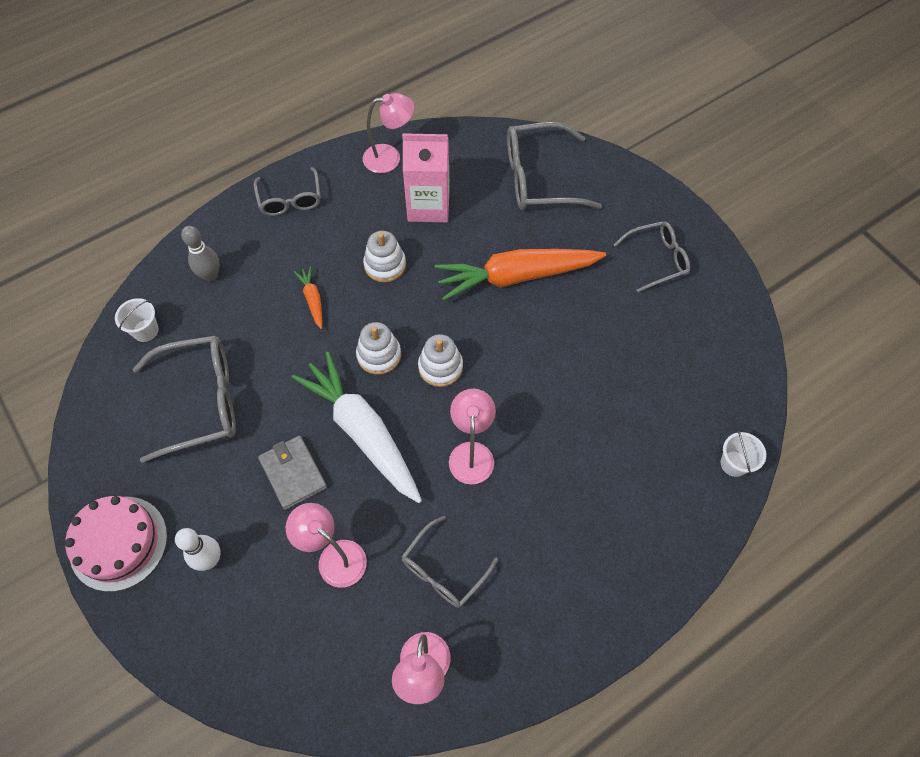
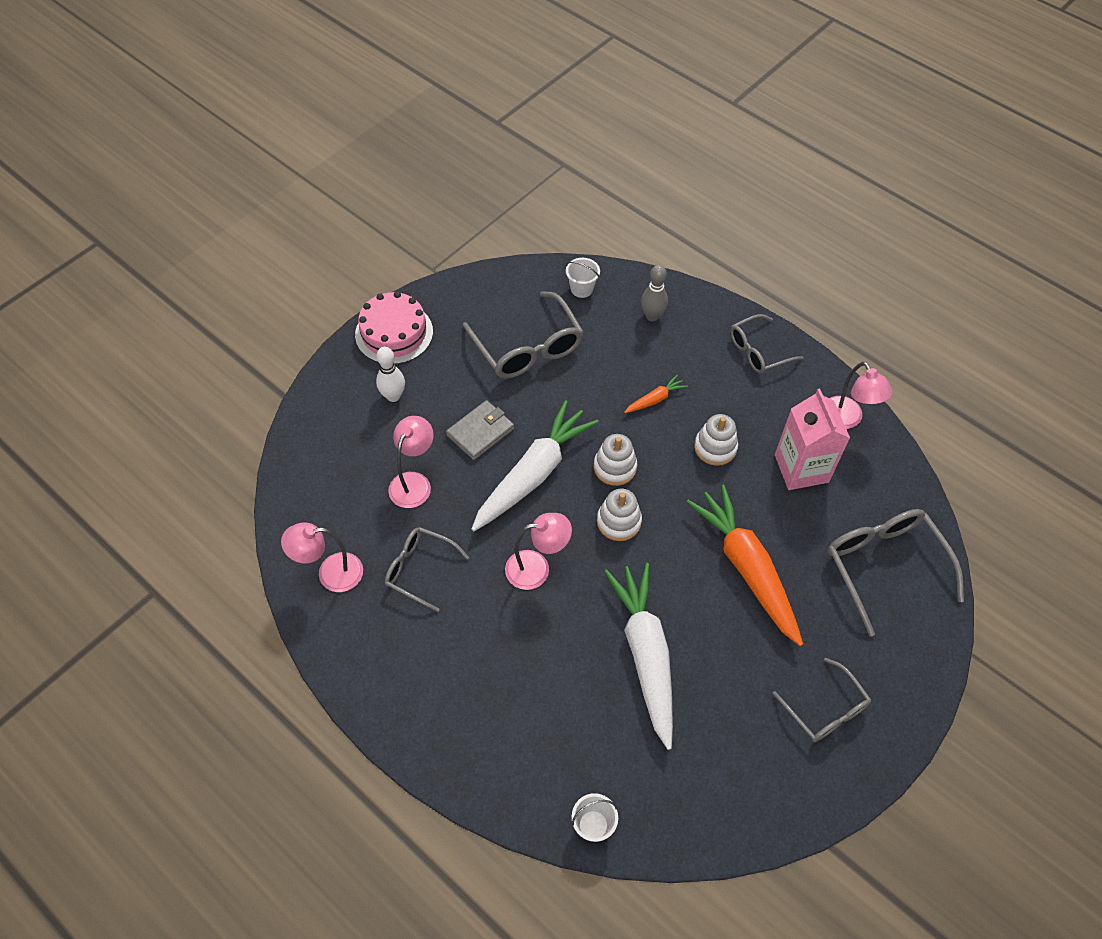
camera: 75 degrees right, 5 degrees down
(582, 380) = (645, 654): none -> white carrot

